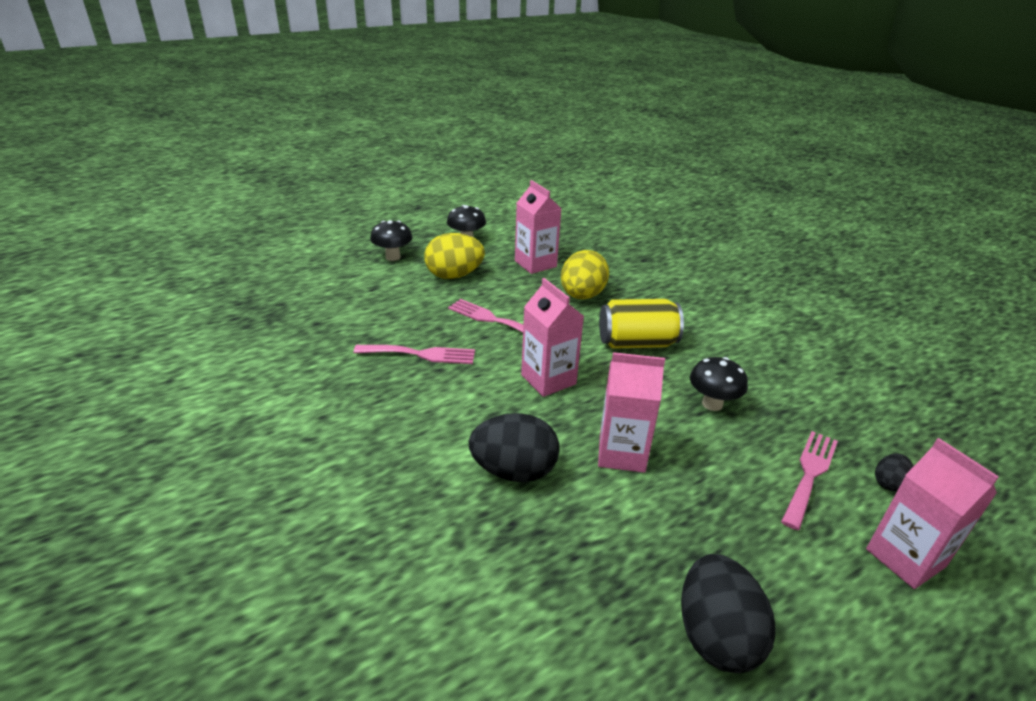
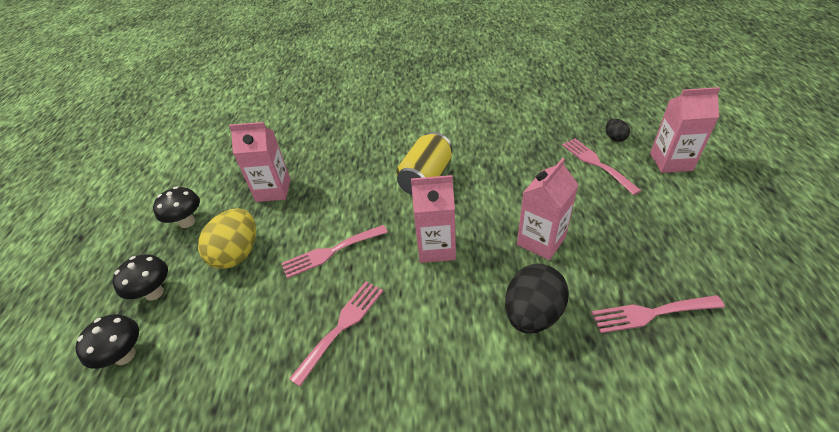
camera: 55 degrees left, 10 degrees up
(582, 296) = (344, 182): yellow egg -> none
(585, 575) = (650, 313): none -> pink fork
(712, 404) = (514, 173): black mushroom -> black mushroom (125, 355)
(716, 636) = (712, 268): black egg -> none

